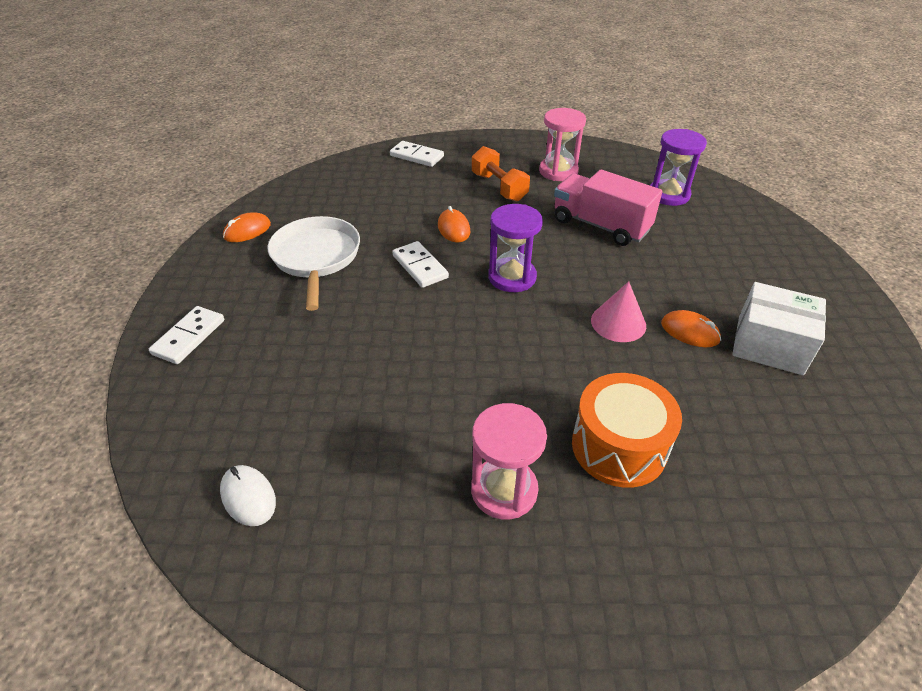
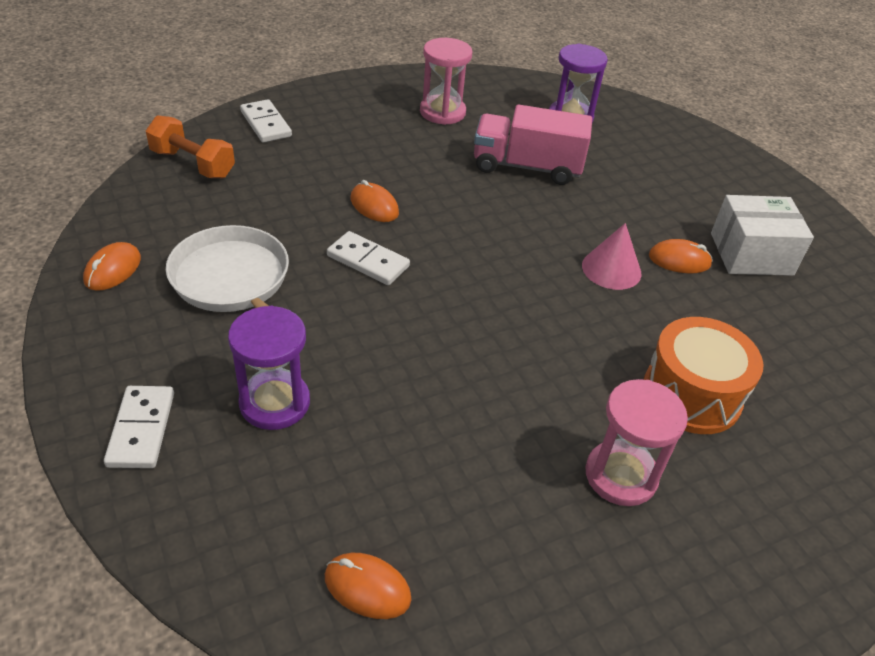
camera: 30 degrees left, 0 degrees up
(248, 497) = (367, 588): white mouse -> orange mouse
(417, 156) = (266, 124): white domino -> white domino turned 60 degrees clockwise
(499, 187) = (390, 144): orange dumbbell -> orange dumbbell (193, 164)
(512, 277) = (476, 247): purple hourglass -> purple hourglass (275, 403)

